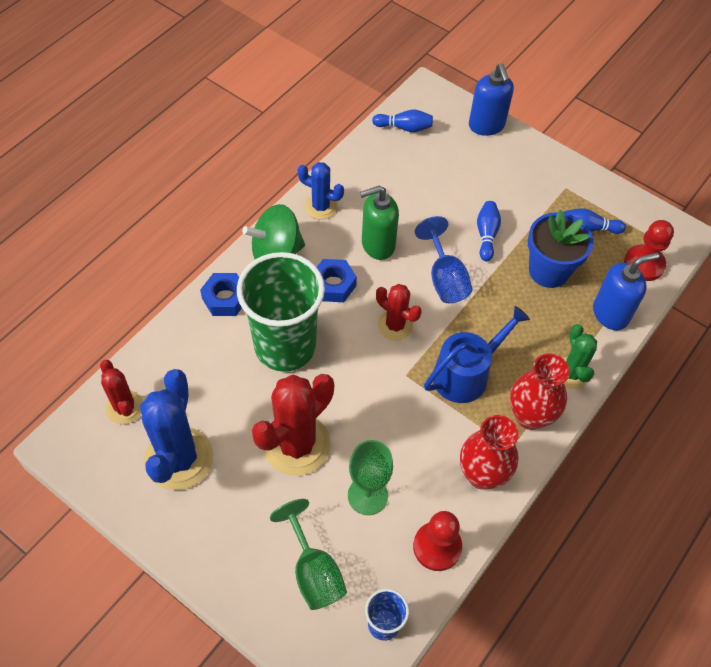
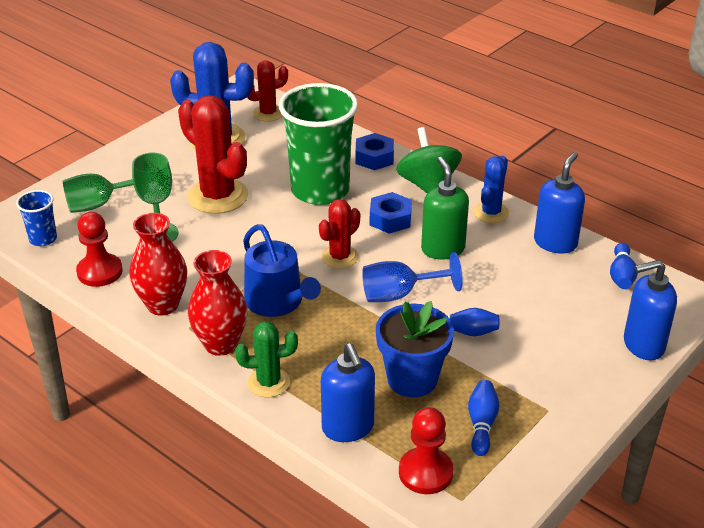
camera: 95 degrees right, 20 degrees down
(363, 165) = (555, 243): none -> blue soap dispenser

